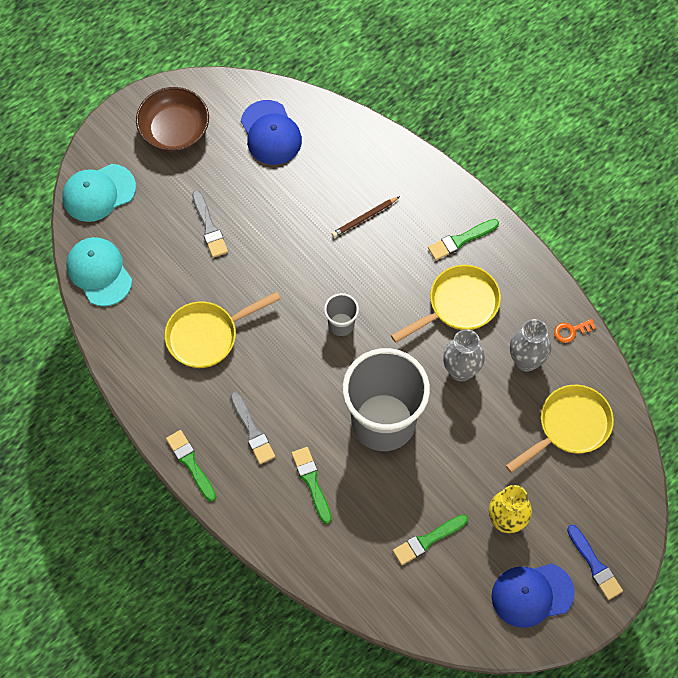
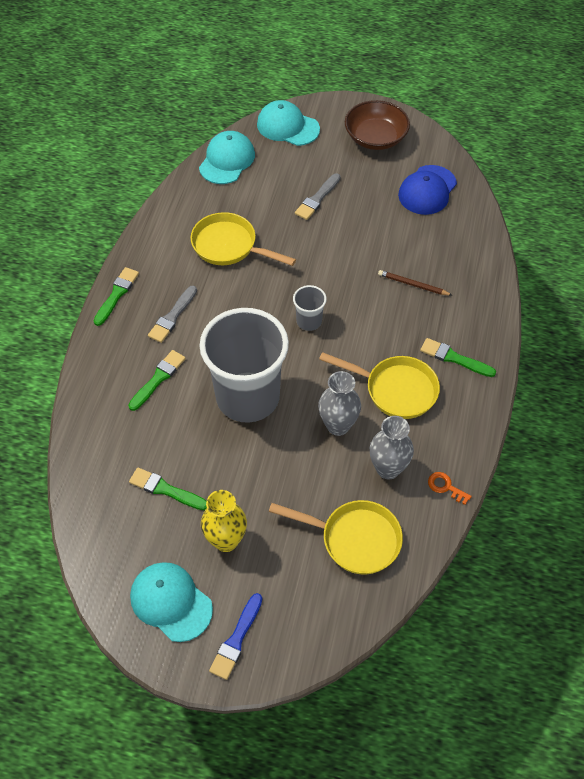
camera: 55 degrees right, 10 degrees down
(532, 594) = (171, 602): blue cap -> turquoise cap

